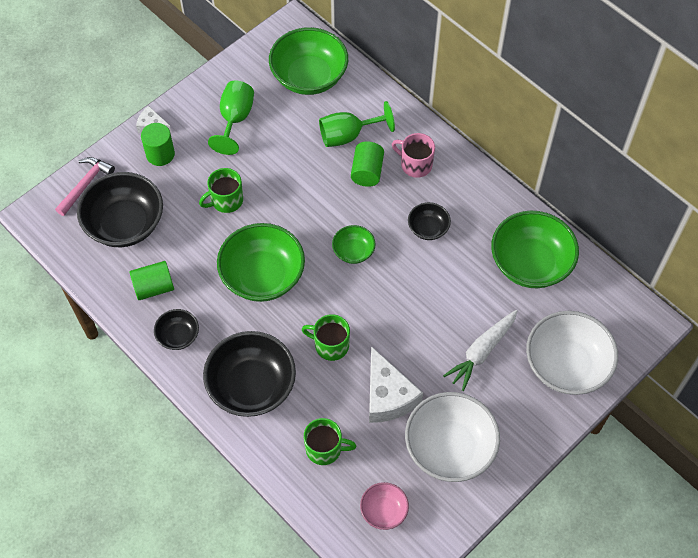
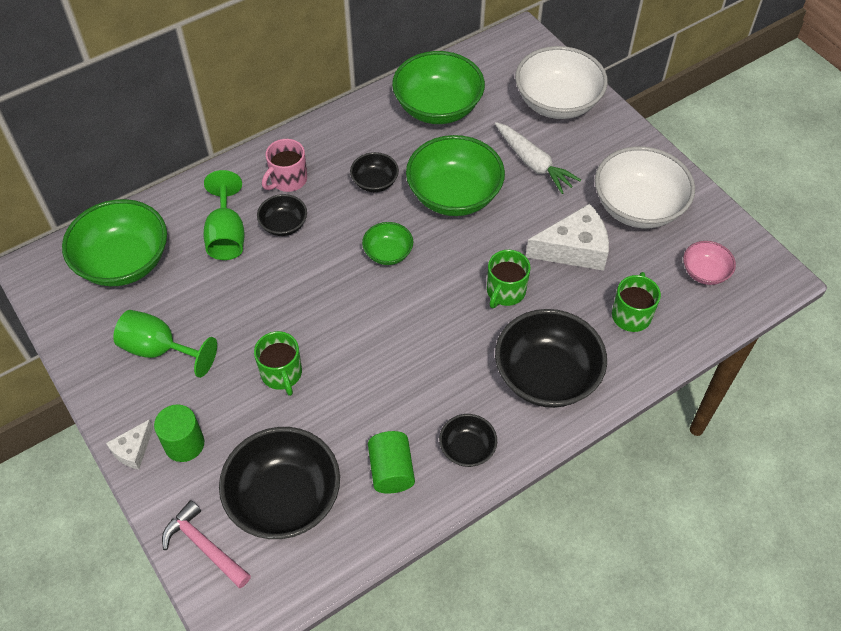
camera: 80 degrees left, 5 degrees down
(262, 276) = (401, 347): green bowl -> green bowl (454, 195)
(367, 172) = (284, 225): green cylinder -> black bowl

